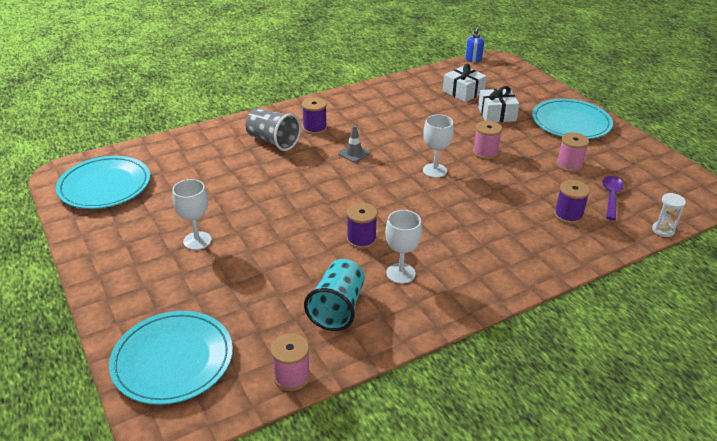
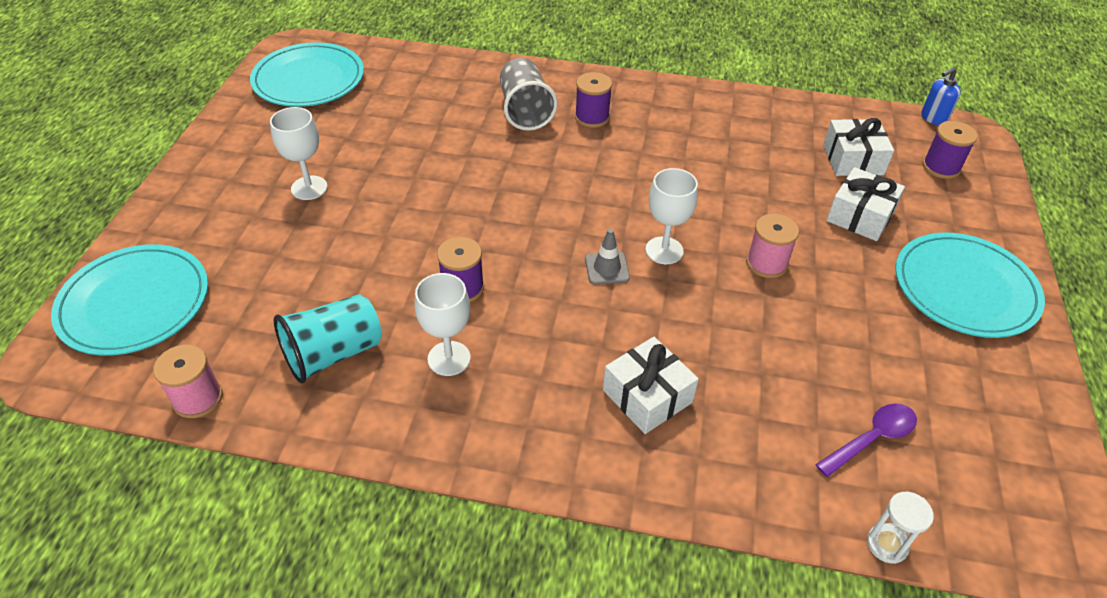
camera: 40 degrees right, 10 degrees up
(354, 153) = (595, 173): grey traffic cone -> grey traffic cone (607, 268)
(510, 233) = (647, 396): none -> white gift
(568, 215) = (765, 423): purple spool -> purple spool (941, 167)
(569, 165) = (870, 352): pink spool -> none

